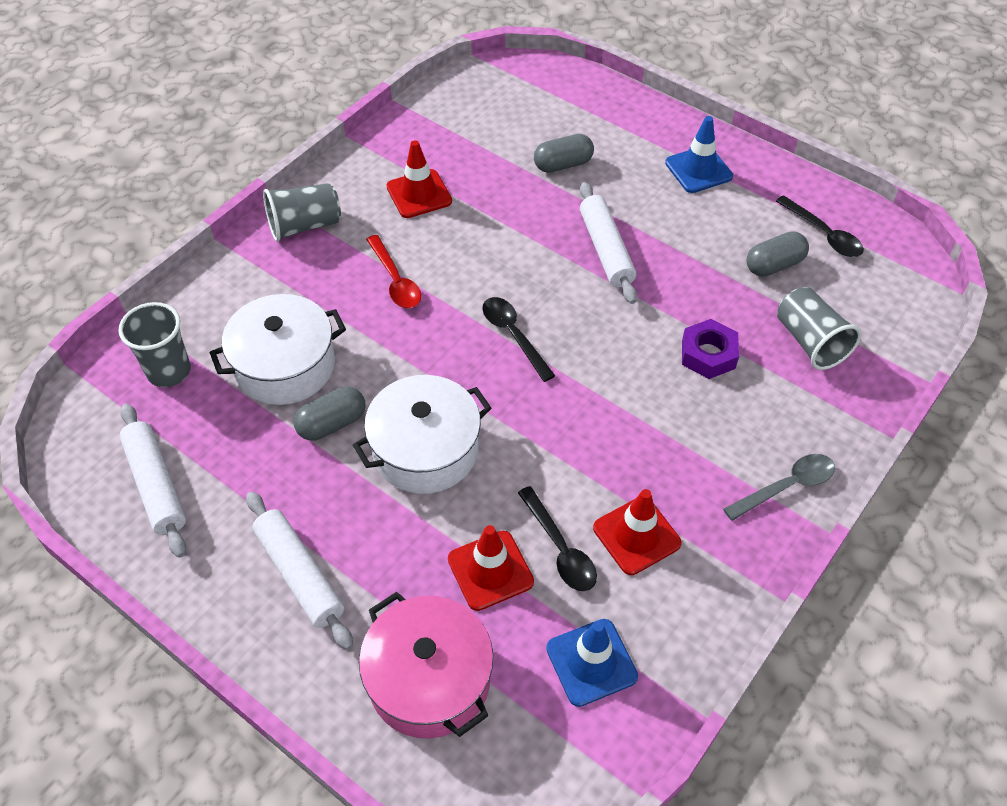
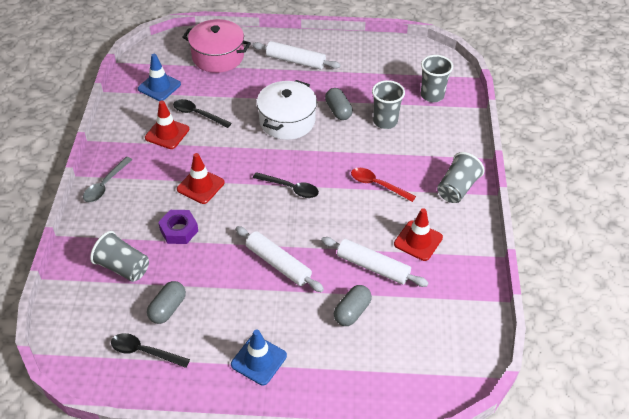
camera: 145 degrees right, 5 degrees down
(156, 485) = (383, 59): white rolling pin -> white rolling pin (373, 267)
(285, 366) = (385, 121): white pot -> grey cup
(332, 423) = (338, 111): grey capsule -> grey capsule turned 45 degrees counterclockwise
(490, 570) = (221, 95): red traffic cone -> red traffic cone (200, 186)

